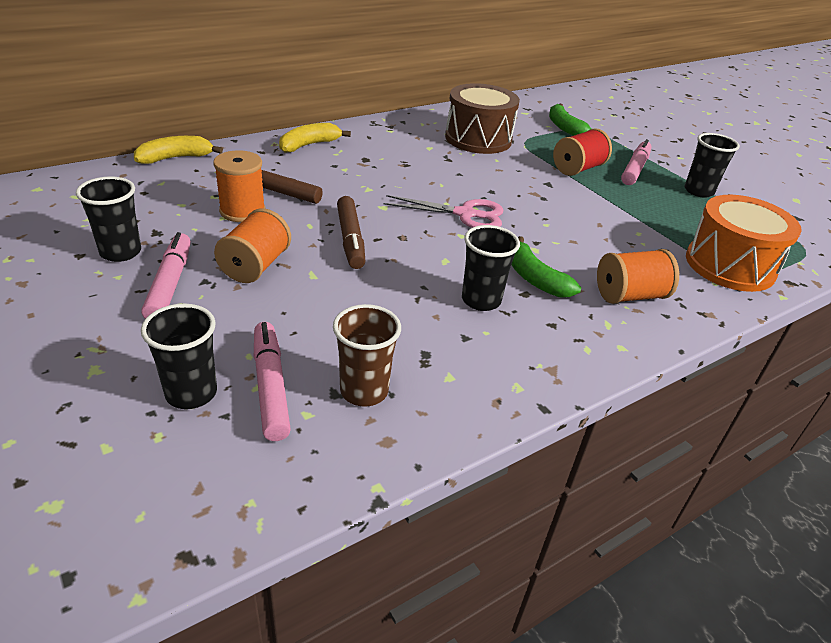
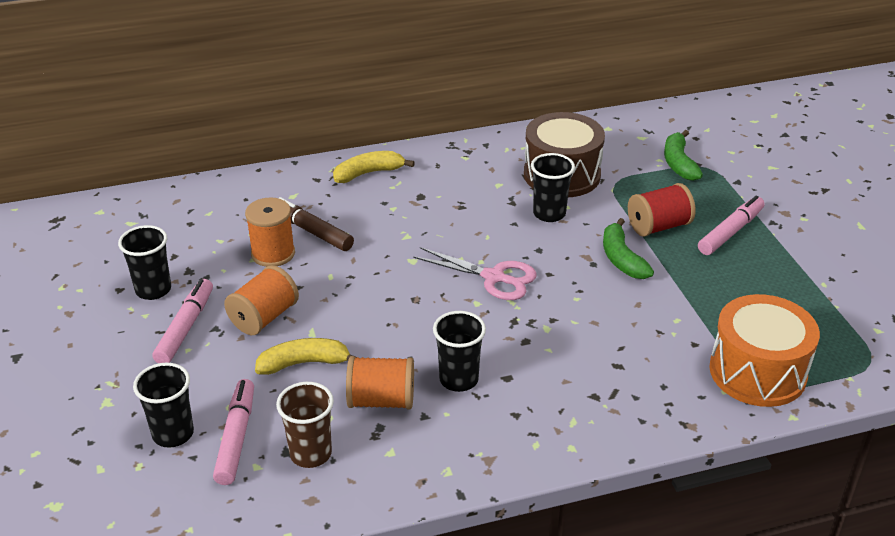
camera: 20 degrees right, 0 degrees up
(175, 158) = (230, 182): yellow banana -> yellow banana (304, 363)
(350, 239) = (363, 296): brown marker -> none
(534, 278) = (526, 362): green banana -> green banana (621, 259)
(629, 295) = (616, 393): orange spool -> orange spool (381, 400)
(698, 191) = (792, 270): black cup -> black cup (549, 214)

